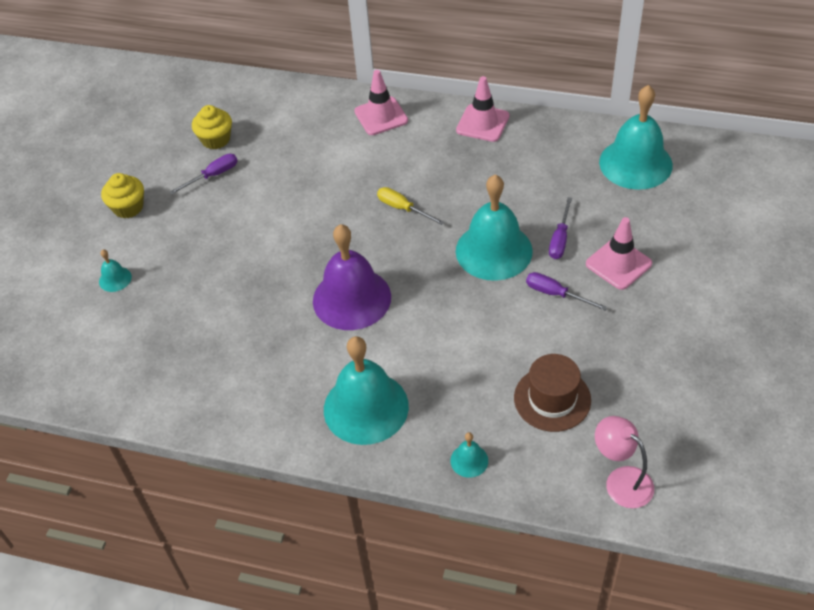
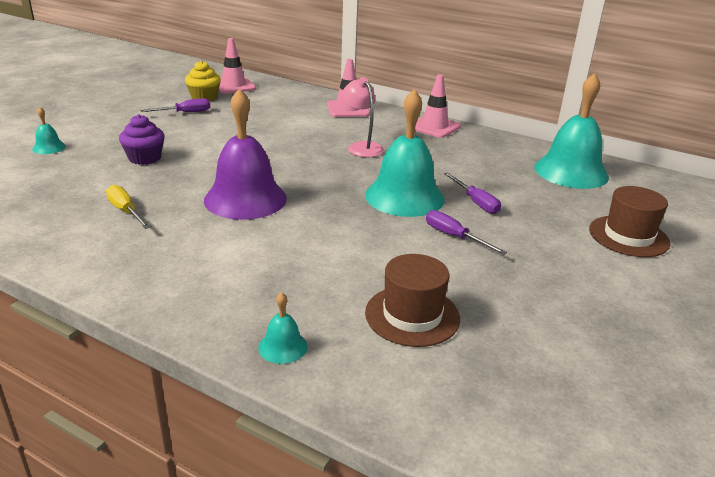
camera: 10 degrees right, 20 degrees down
(128, 207) = (101, 115): yellow cupcake -> none
(221, 266) = (144, 158): none -> purple cupcake
(366, 407) = (199, 275): turquoise bell -> none
(403, 208) = (333, 157): yellow screwdriver -> yellow screwdriver (126, 211)
(560, 239) = (475, 202): purple screwdriver -> purple screwdriver turned 60 degrees counterclockwise
(618, 264) = (531, 230): pink traffic cone -> pink traffic cone (233, 86)
(621, 480) = (468, 415): pink lamp -> pink lamp (361, 147)
(702, 247) = (628, 236): none -> brown hat

